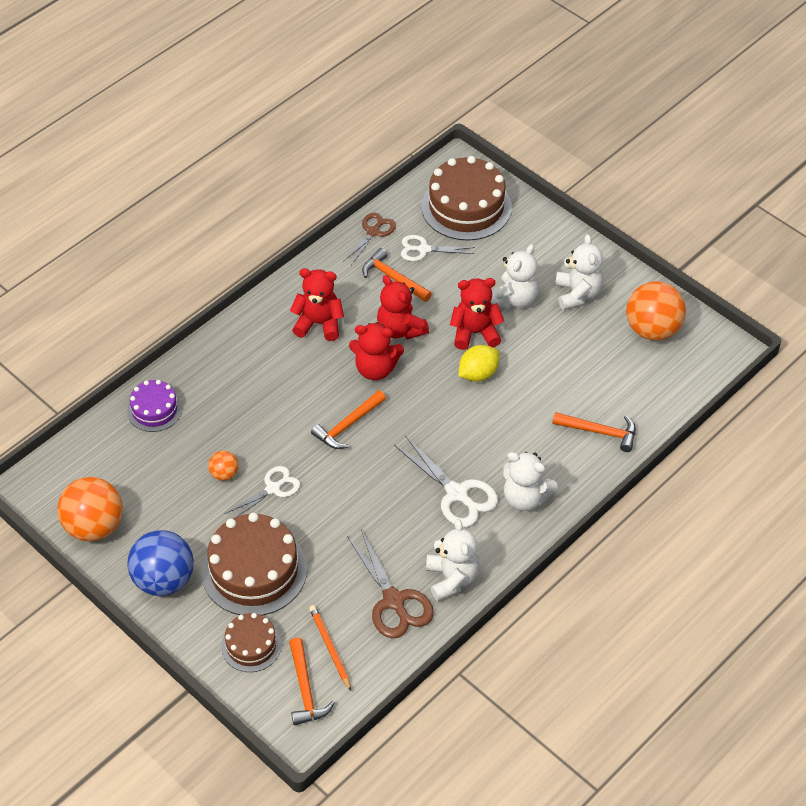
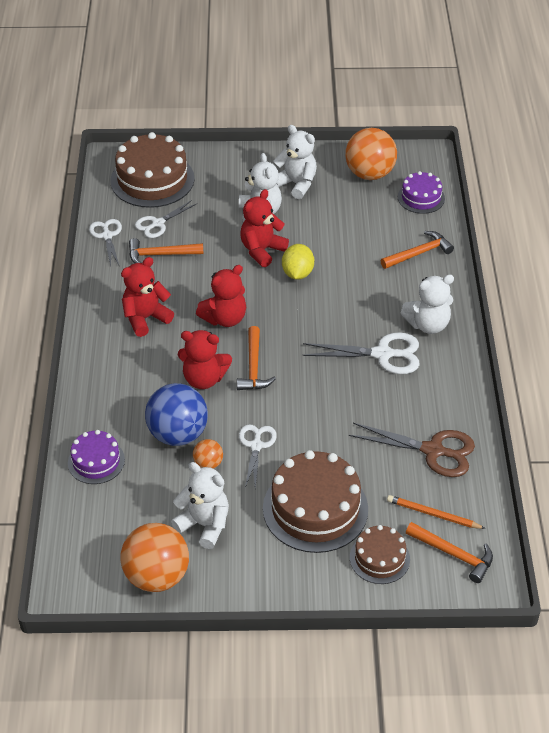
camera: 45 degrees left, 5 degrees down
(164, 580) = (259, 568): blue ball -> blue ball (178, 434)
(373, 232) = (107, 236): brown scissors -> white scissors
(400, 329) = (208, 282): red teddy bear -> red teddy bear (204, 379)
(452, 578) = (450, 407): white teddy bear -> white teddy bear (204, 524)
(668, 384) = (421, 198): none -> purple cake

